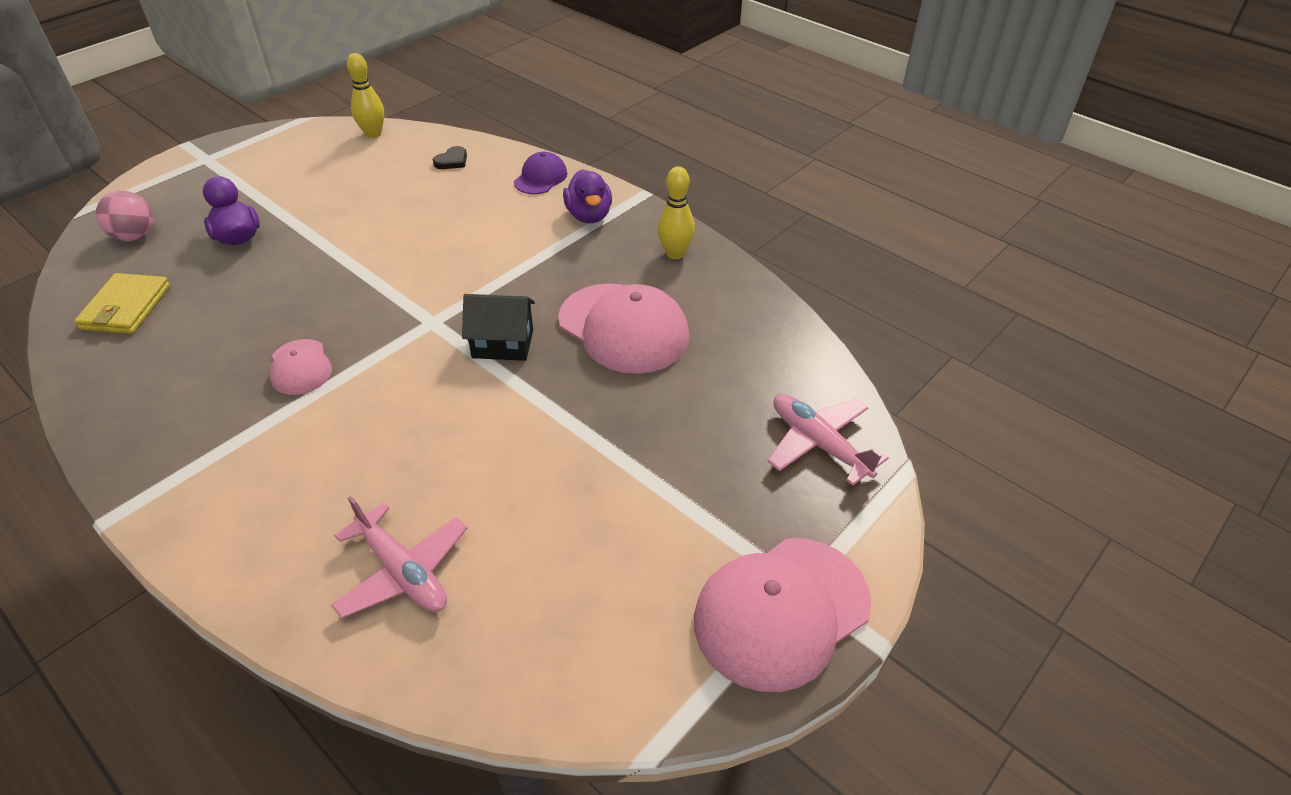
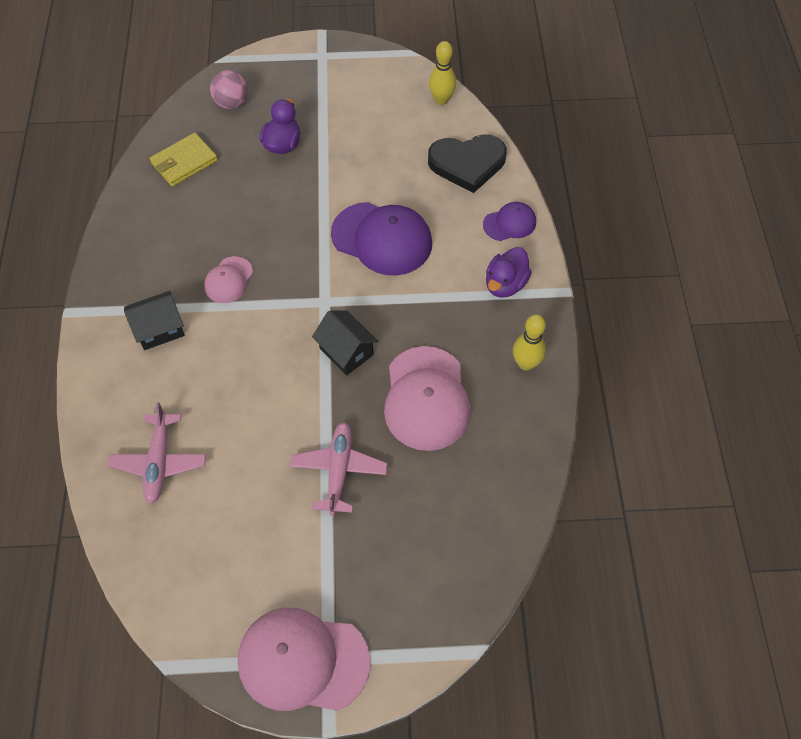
camera: 45 degrees right, 15 degrees up
(259, 458) = (159, 329): none -> black house
(434, 247) = (382, 239): none -> purple cap
(452, 161) = (467, 164): black heart -> black heart, size x2.37
(818, 444) = (445, 584): pink plane -> pink plane (339, 470)

